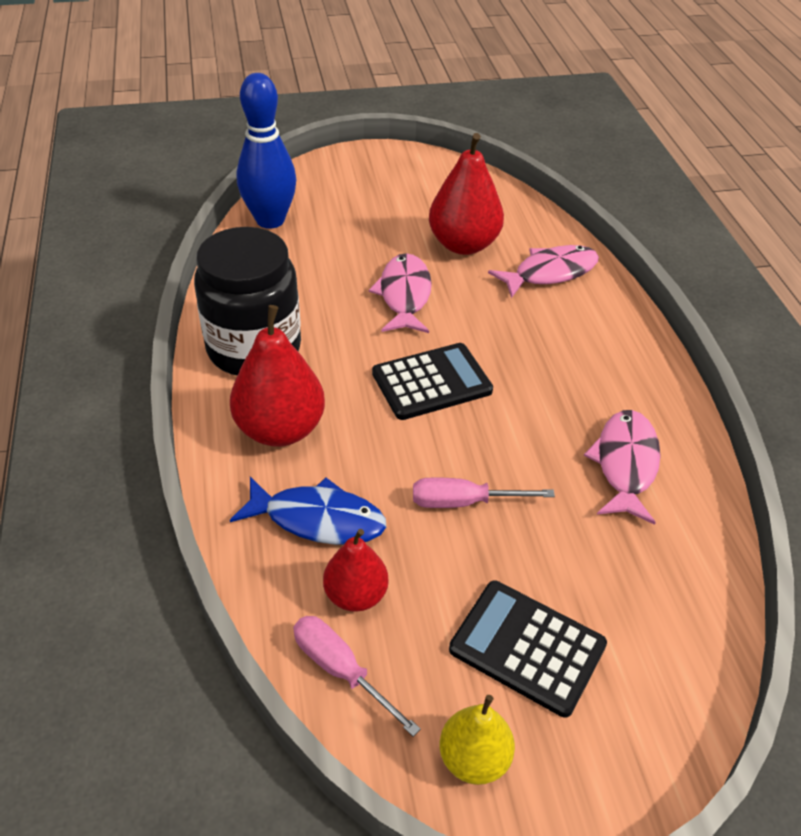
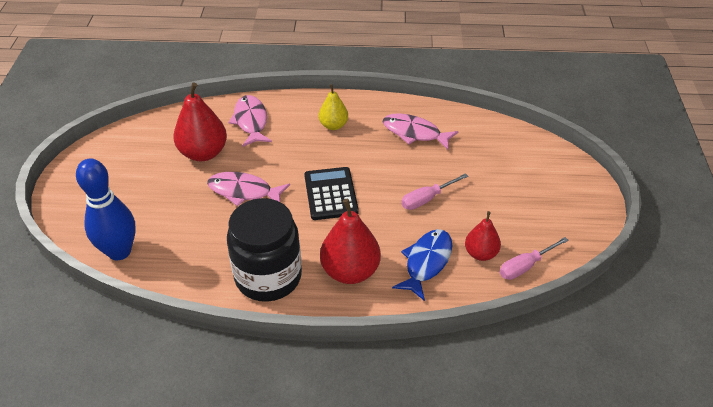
camera: 75 degrees left, 0 degrees up
(463, 502) = (427, 199): pink screwdriver -> pink screwdriver turned 45 degrees clockwise
(474, 758) = (574, 226): yellow pear -> yellow pear (333, 125)
(527, 647) = (519, 195): black calculator -> none

